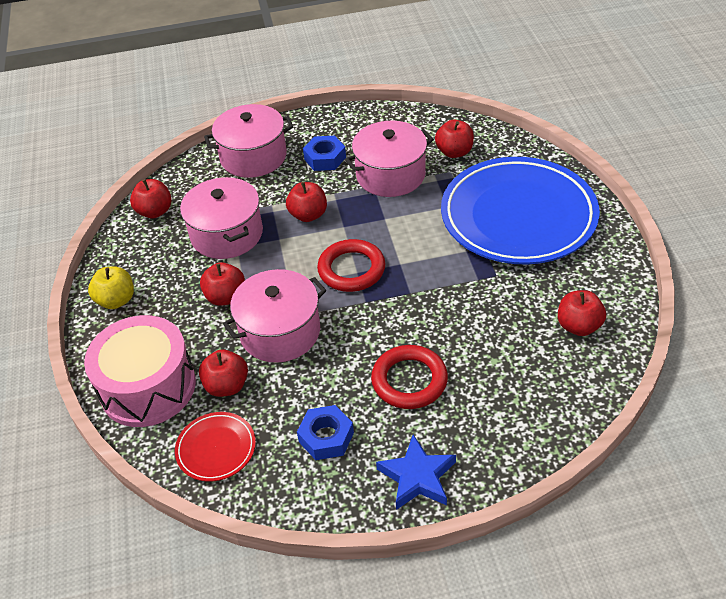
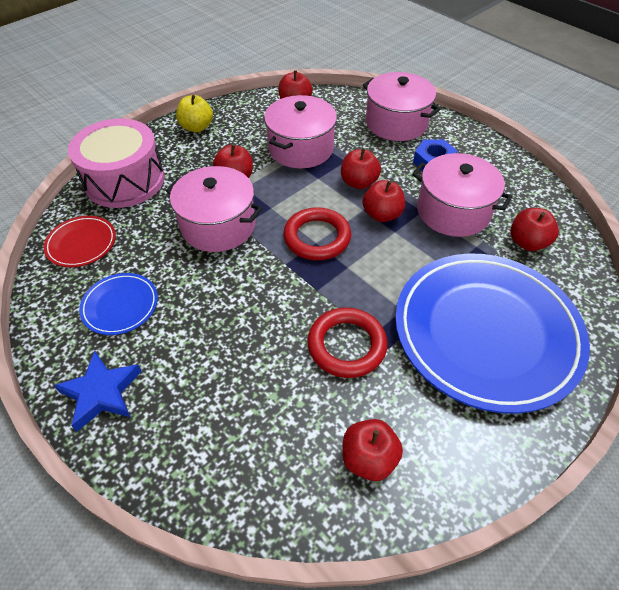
camera: 55 degrees right, 5 degrees up
(227, 386) = (146, 221): red apple -> red apple (382, 214)
(326, 437) = (120, 306): blue nut -> blue plate
(409, 380) = (211, 336): red ring -> red ring (346, 345)

